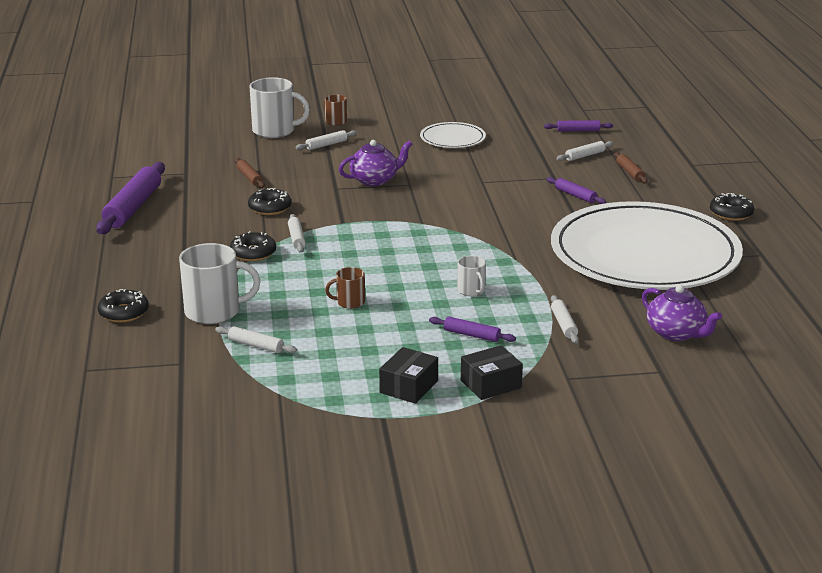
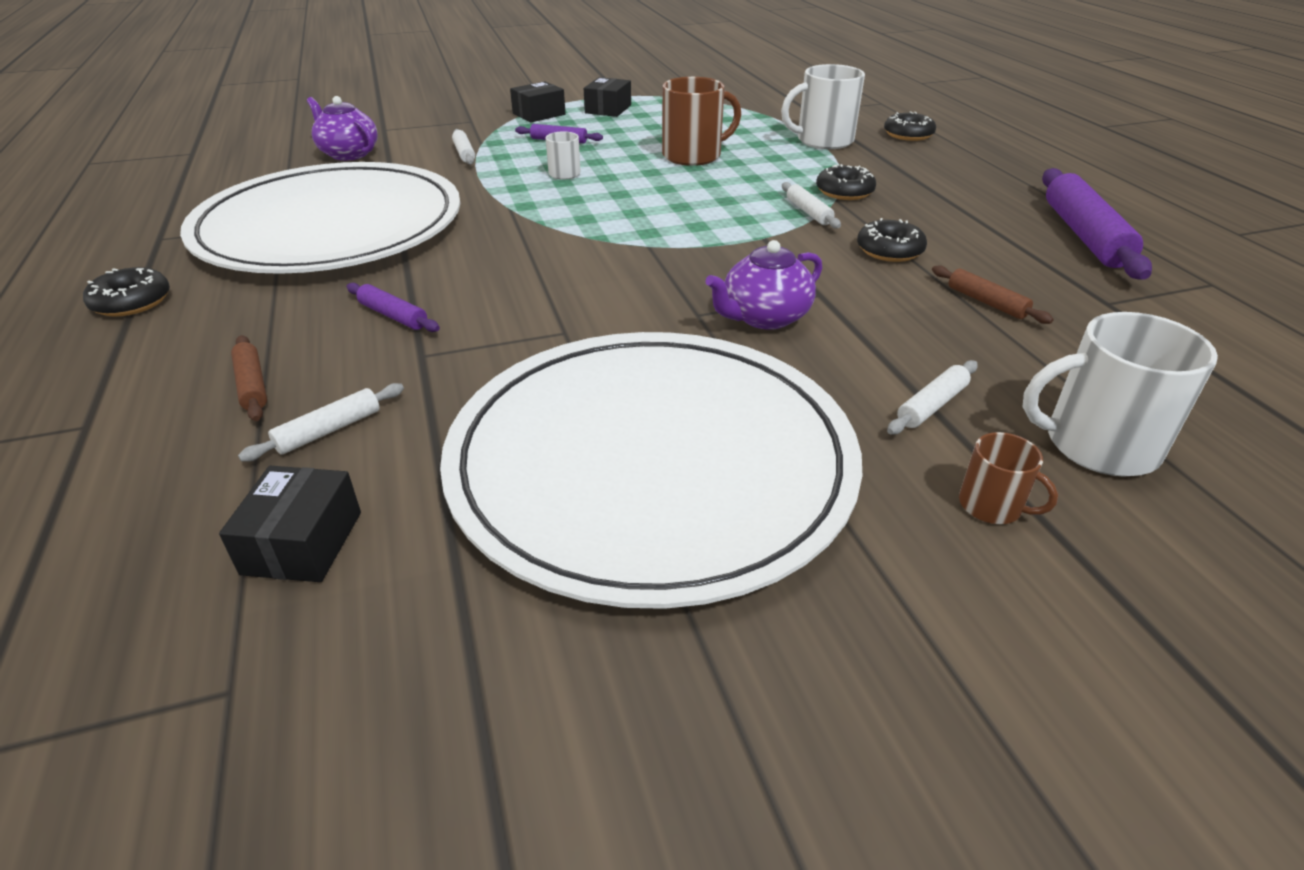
camera: 170 degrees right, 10 degrees up
(256, 345) = (757, 122): white rolling pin -> none
(349, 302) = (693, 156): brown mug -> brown mug, size x1.92
(452, 138) = (651, 463): white plate -> white plate, size x2.42
(578, 130) = (302, 543): purple rolling pin -> black box

